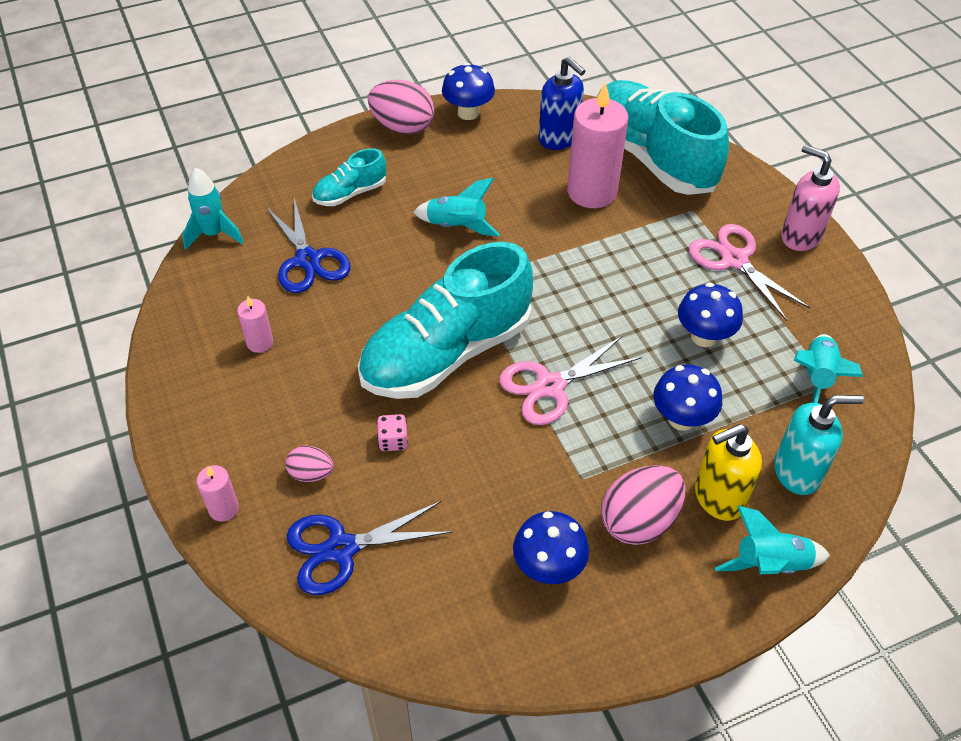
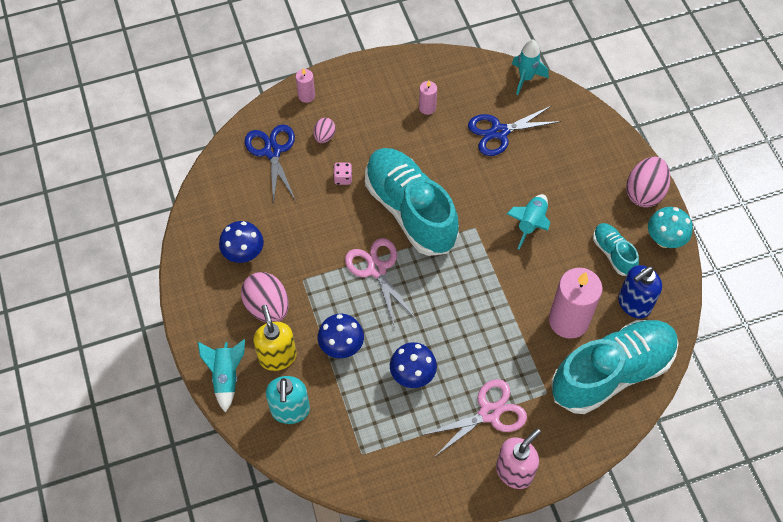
camera: 95 degrees right, 10 degrees up
(350, 193) = (567, 157): turquoise shoe -> turquoise shoe (613, 253)
(468, 113) = (664, 239): blue mushroom -> turquoise mushroom
(816, 378) = (368, 445): turquoise rocket -> none

